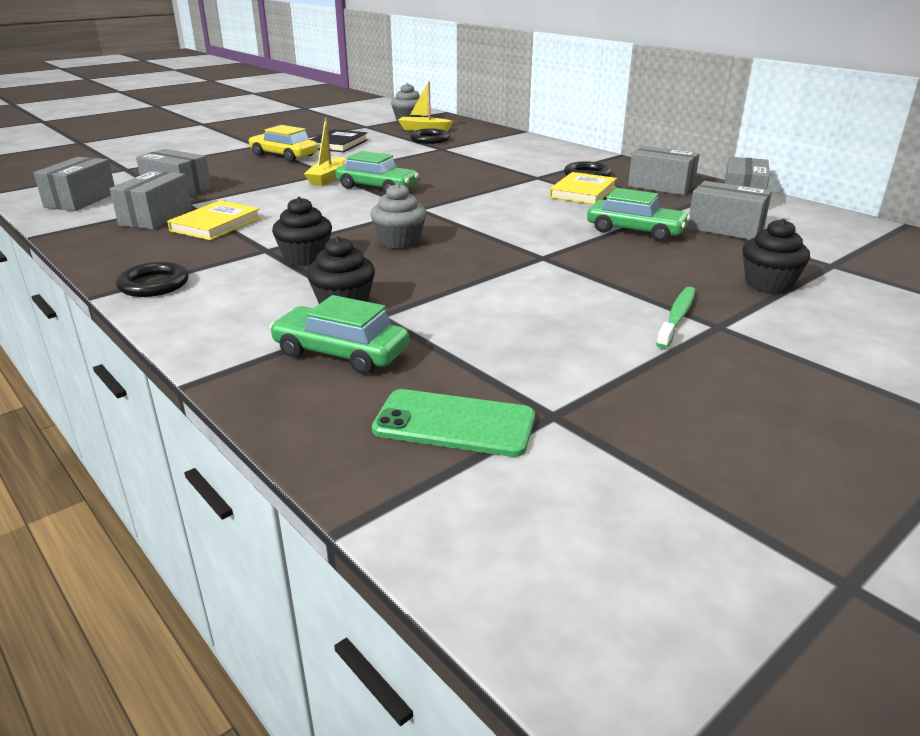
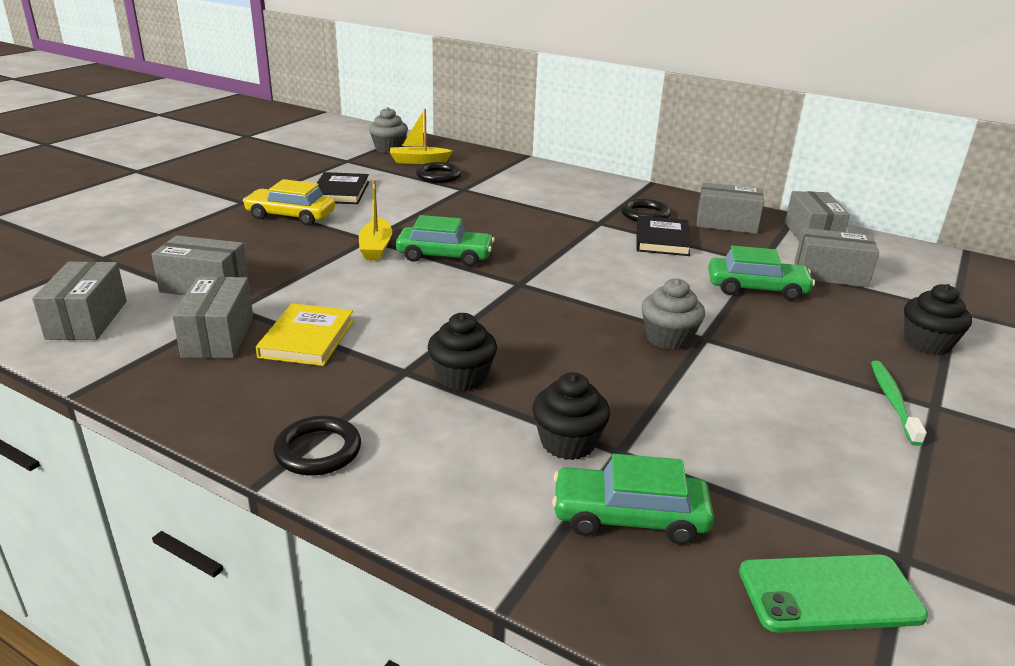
camera: 20 degrees left, 0 degrees up
(399, 242) = (543, 336): grey cupcake -> grey cupcake (668, 338)
(583, 192) = (662, 240): yellow book -> black book

